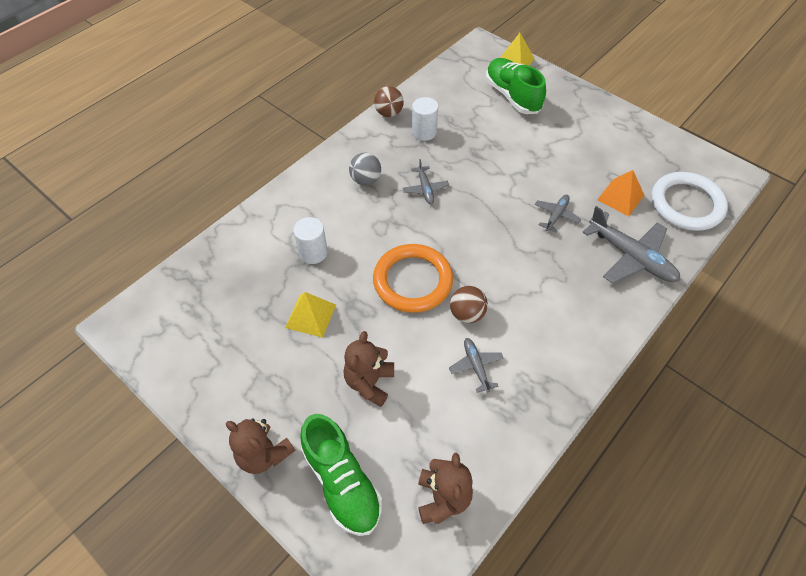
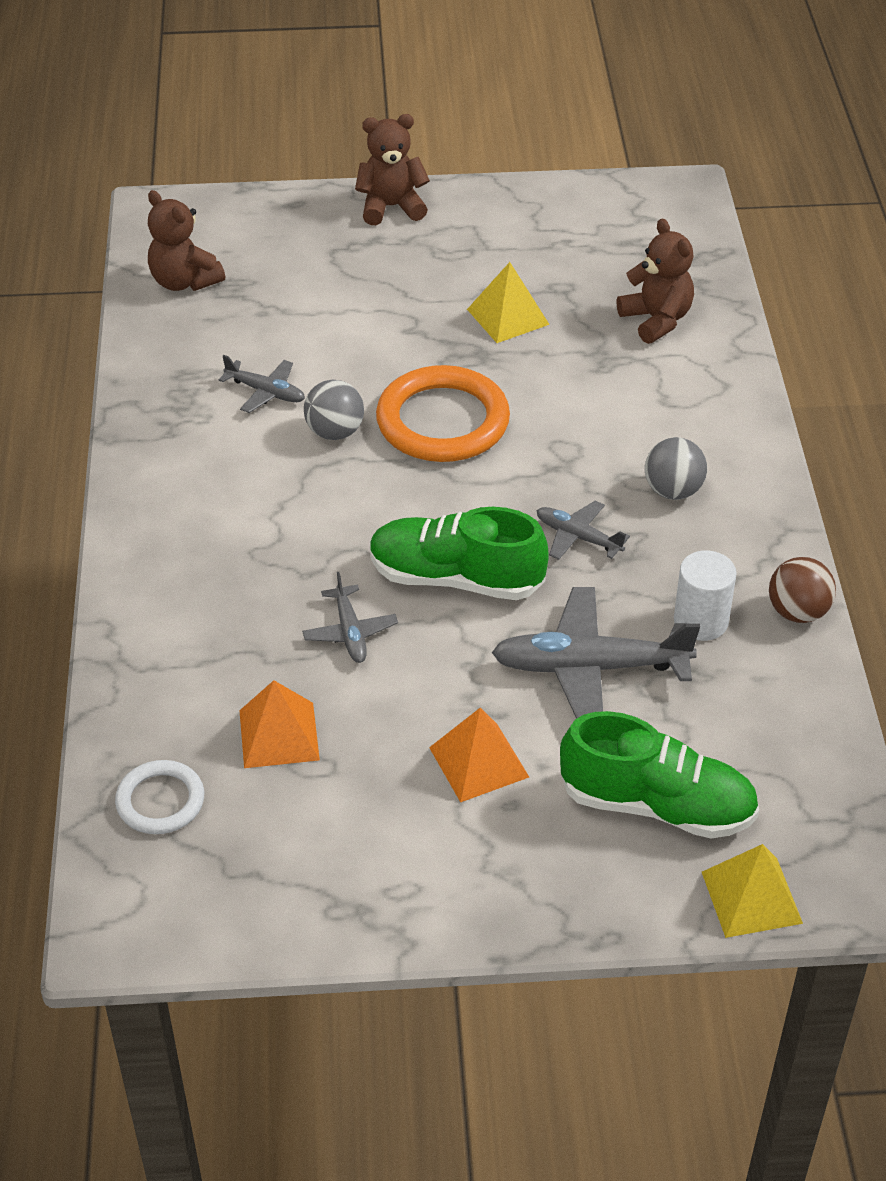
camera: 135 degrees right, 10 degrees down
(313, 252) = (601, 369): white cylinder -> none
(342, 482) = (293, 235): green shoe -> green shoe (456, 578)
(369, 382) = (364, 309): brown teddy bear -> brown teddy bear (656, 320)
(467, 314) = (335, 432): brown ball -> grey ball
(556, 142) = (478, 762): none -> orange pyramid
(630, 256) = (185, 647): grey plane -> grey plane (590, 668)
(686, 204) = (160, 801): white ring -> white ring, size x0.55

